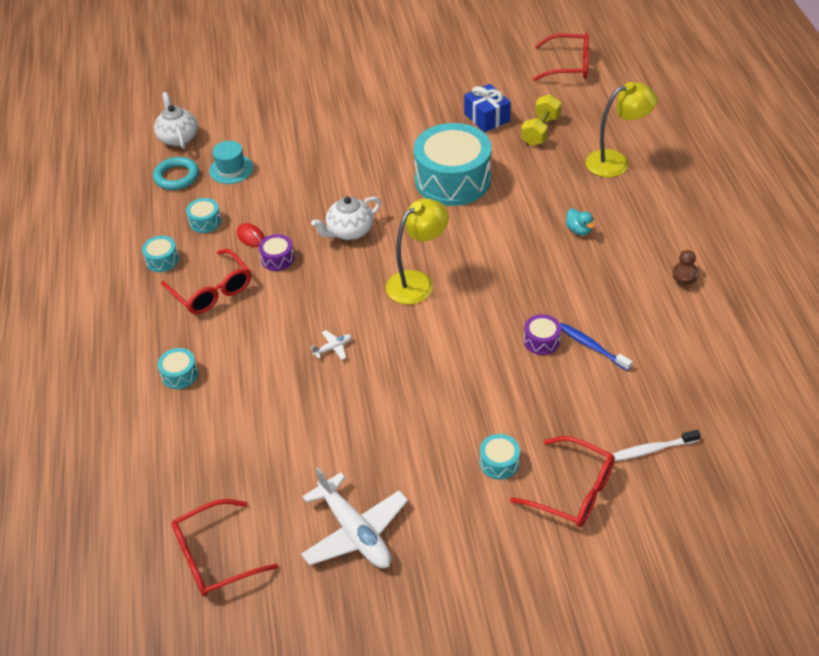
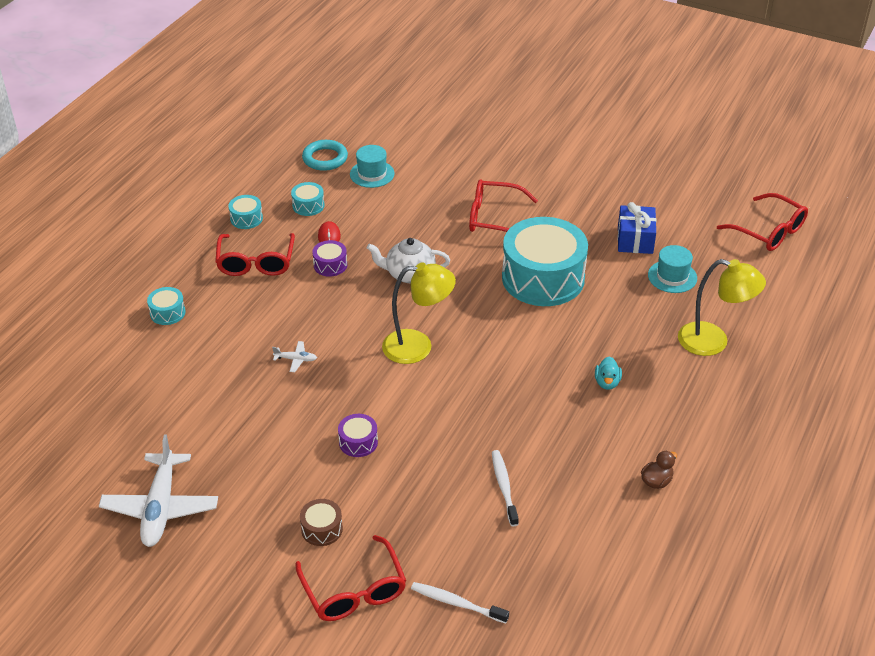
camera: 35 degrees right, 5 degrees down
(178, 138) = (359, 128): white teapot -> none
(214, 557) = (51, 459): red glasses -> red glasses (494, 218)
(499, 462) = (322, 529): turquoise drum -> brown drum
(540, 130) = (672, 276): yellow dumbbell -> turquoise hat
(541, 341) = (466, 455): purple drum -> purple drum (358, 442)
(591, 346) = (504, 487): blue toothbrush -> white toothbrush

